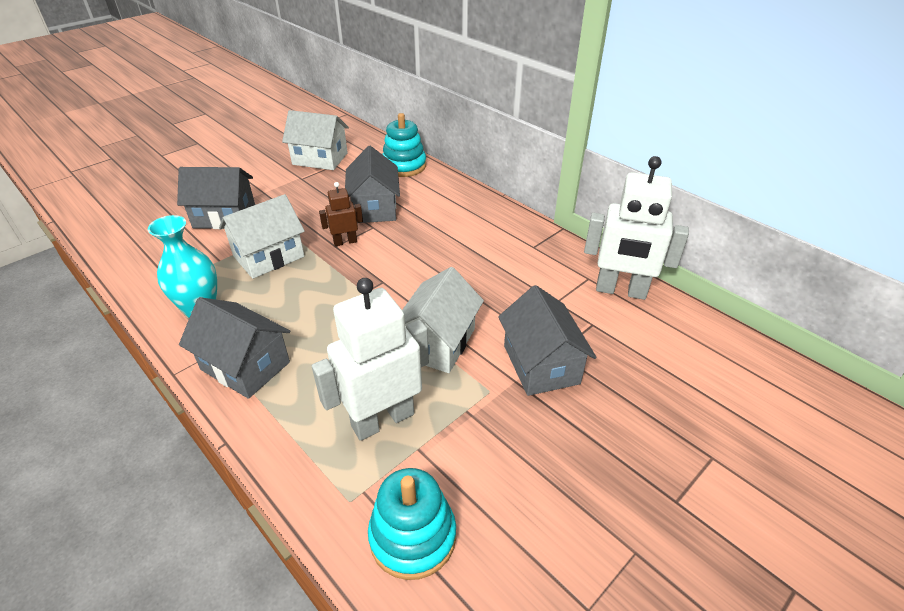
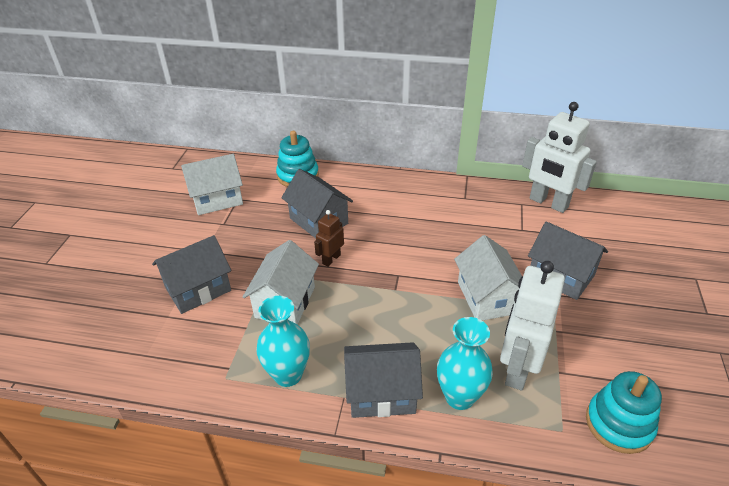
camera: 35 degrees left, 0 degrees up
(300, 409) = (459, 397): none -> turquoise vase
(620, 291) = (548, 203): white robot -> white robot turned 60 degrees clockwise

